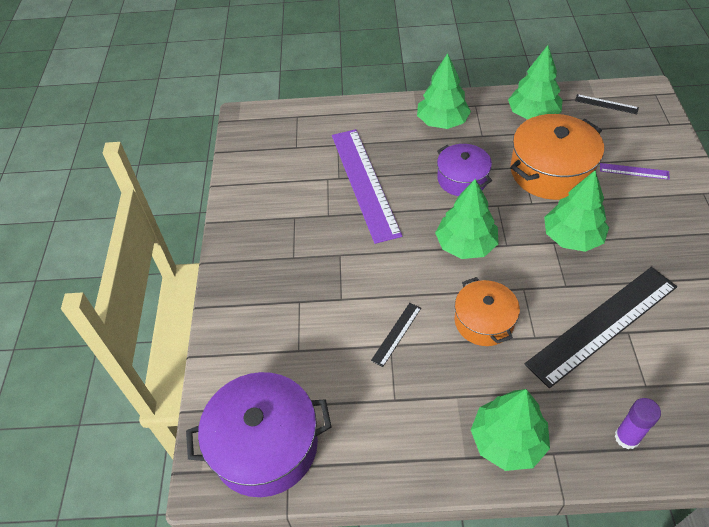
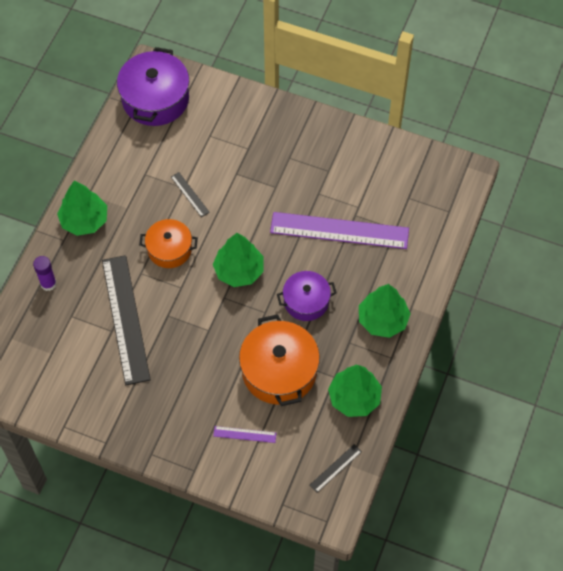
camera: 110 degrees right, 10 degrees up
(572, 237) = (206, 345): green tree -> none
(634, 171) = (244, 434): purple ruler -> purple ruler turned 60 degrees clockwise

